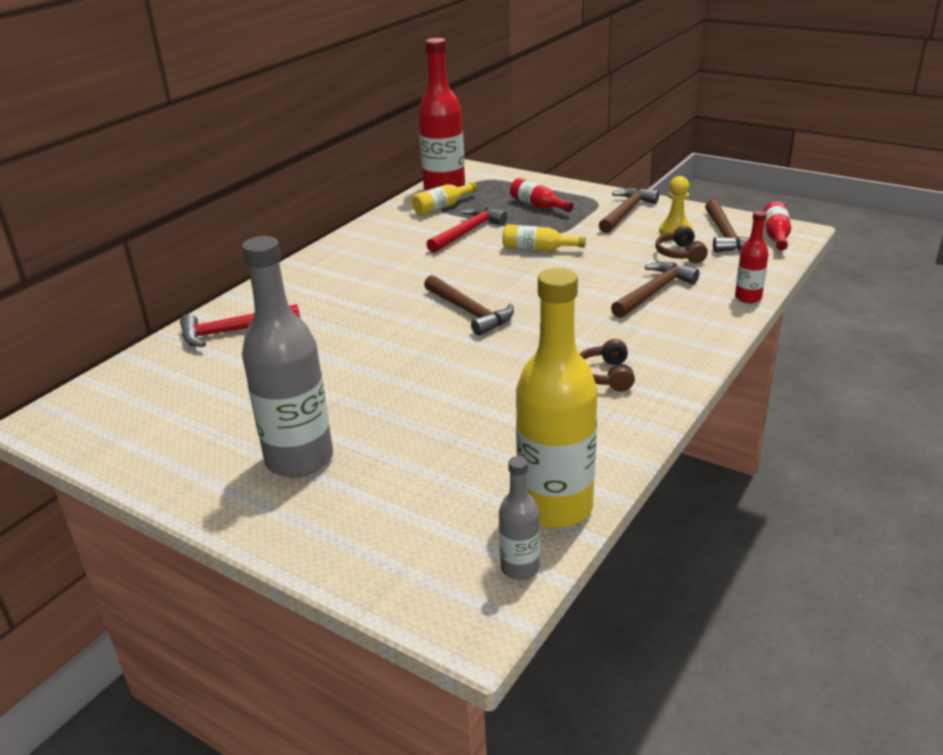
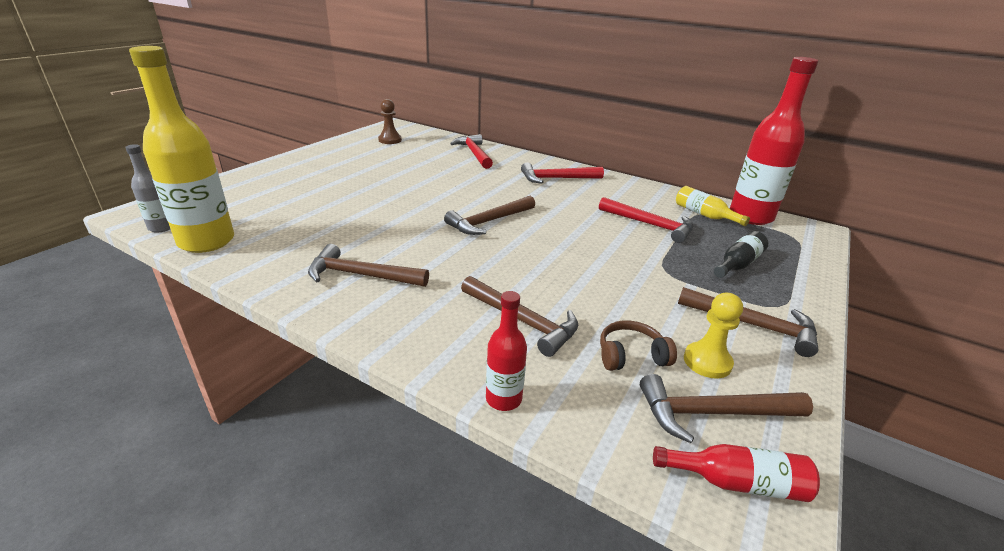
camera: 85 degrees right, 0 degrees up
(141, 415) = (390, 140): none -> brown pawn
(299, 459) = (322, 173): grey bottle -> none
(341, 273) = (556, 178): none -> red hammer
(538, 205) = (738, 264): red bottle -> black bottle
(538, 249) = (620, 258): yellow bottle -> none
(606, 375) = (361, 275): brown headphones -> brown hammer

